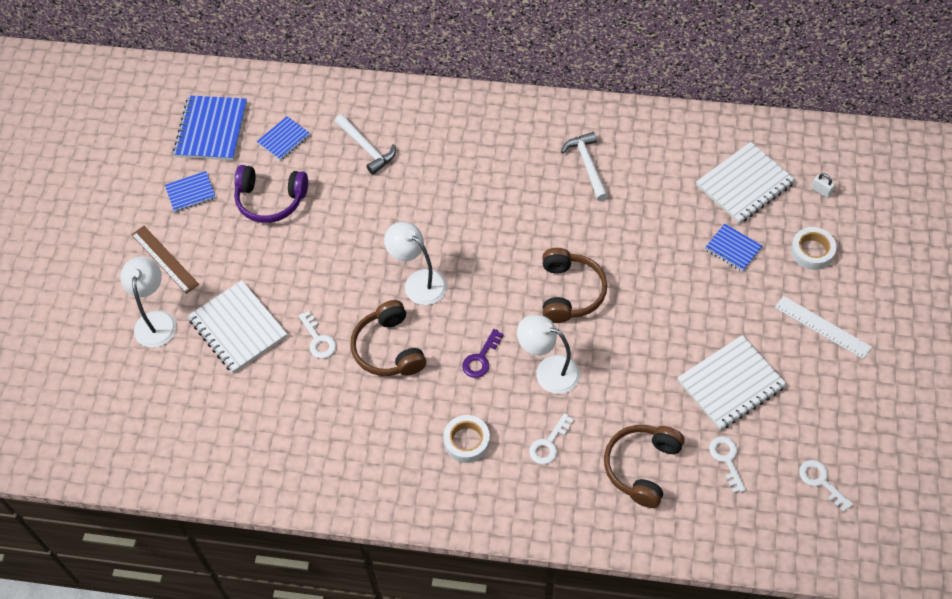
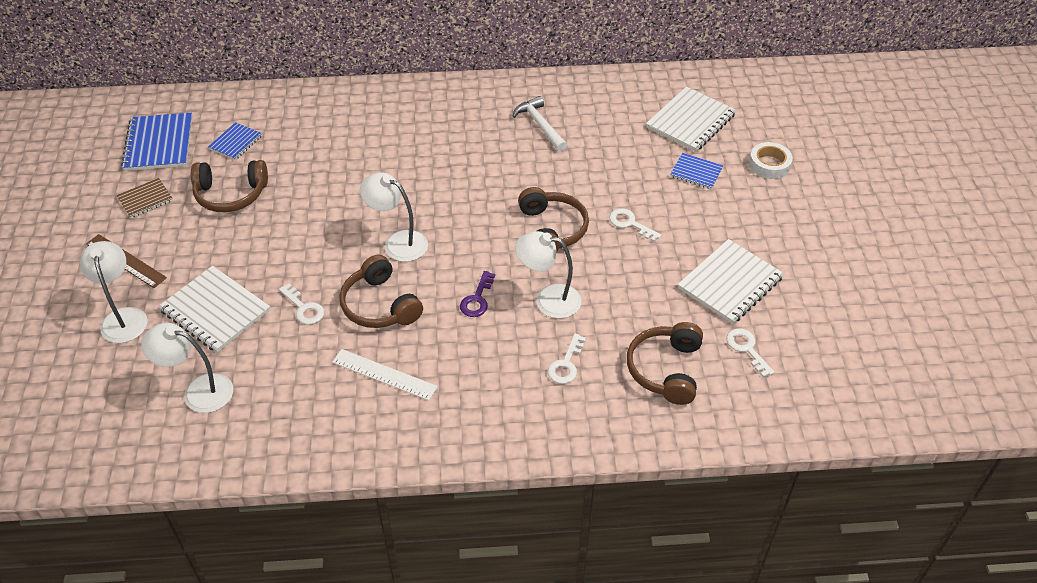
camera: 15 degrees left, 10 degrees down
(191, 193) = (145, 199): blue notebook -> brown notebook
(211, 410) = (198, 391): none -> white lamp
(270, 200) = (231, 194): purple headphones -> brown headphones
(366, 148) = (321, 139): white hammer -> none
(466, 441) = (480, 376): white tape -> none
(821, 191) = (761, 117): white padlock -> none
(821, 481) = (844, 353): white key -> white key (630, 224)
(822, 327) = (800, 223): white ruler -> white ruler (384, 374)

